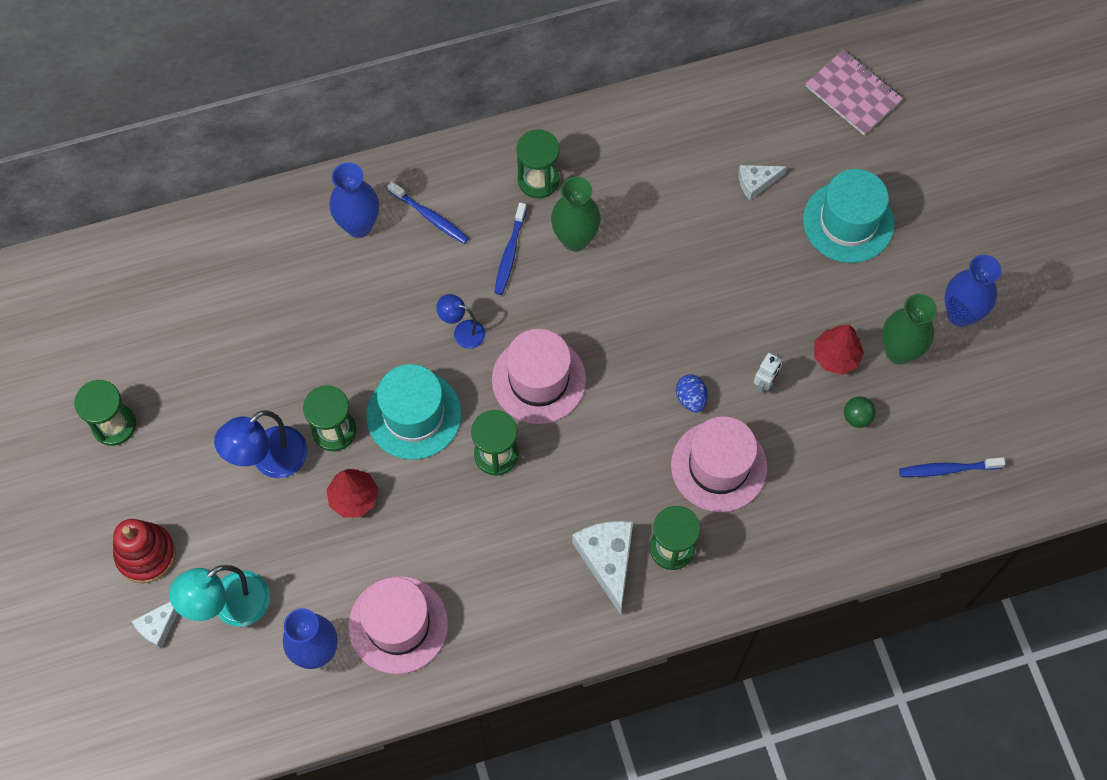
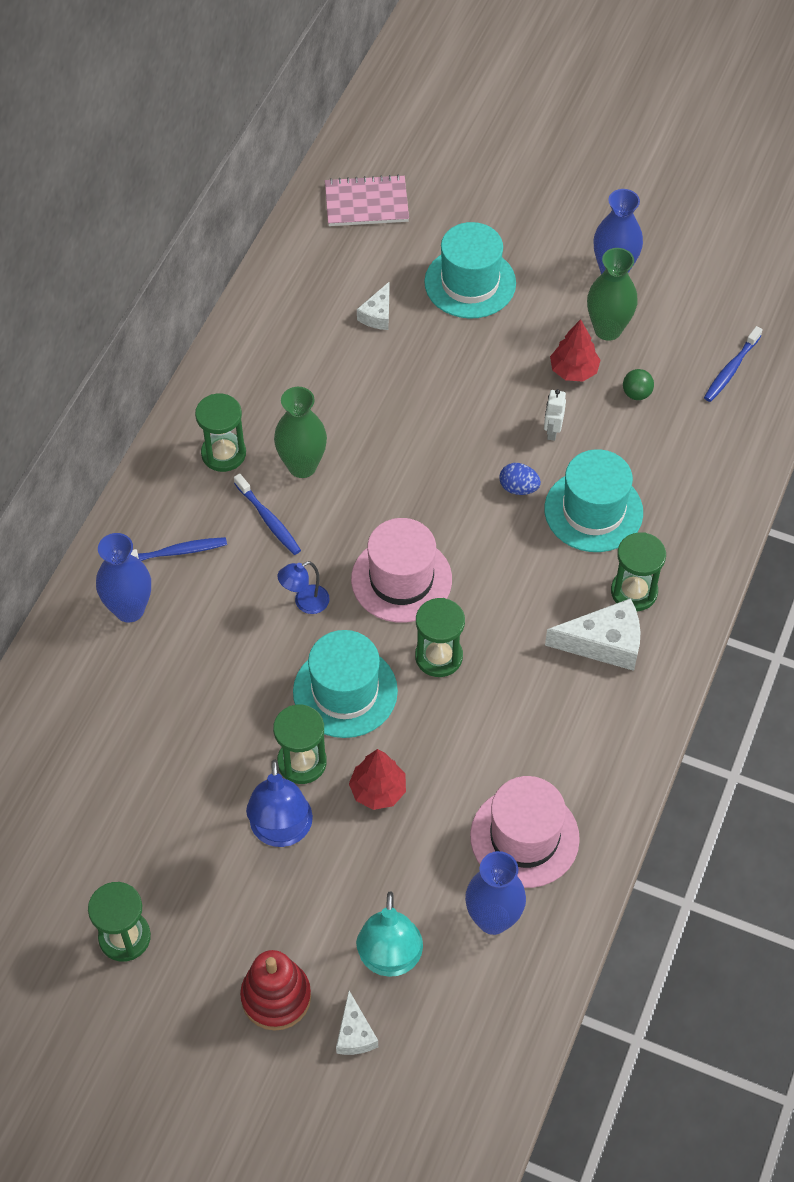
camera: 50 degrees left, 10 degrees down
(607, 560) = (604, 643): white cheese -> white cheese turned 150 degrees clockwise
(718, 466) = (593, 511): pink hat -> turquoise hat
(764, 383) = (552, 431): white robot -> white robot turned 150 degrees counterclockwise

